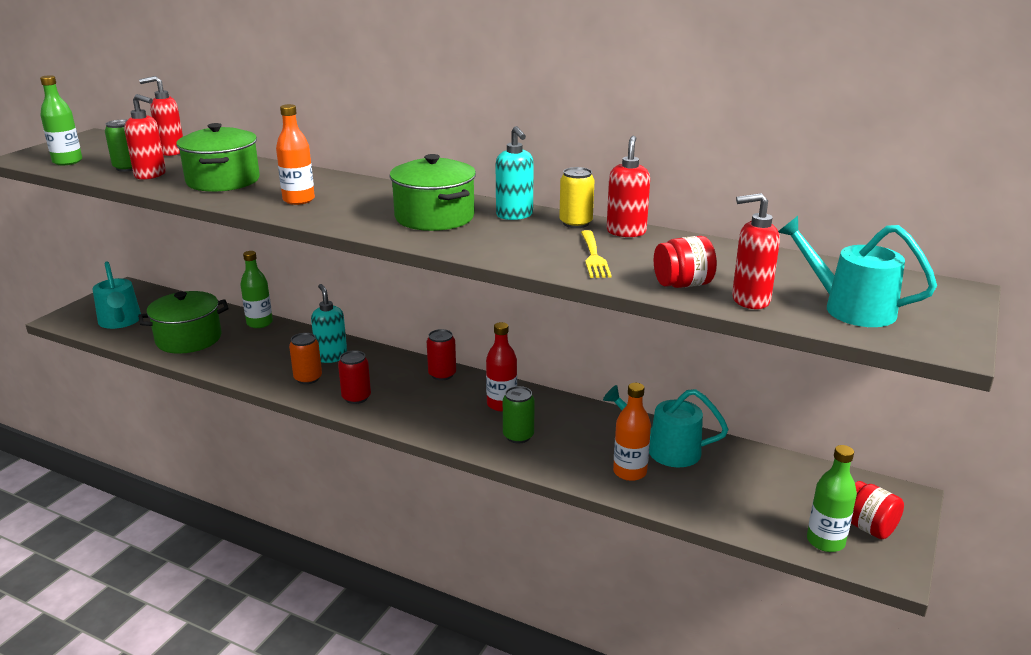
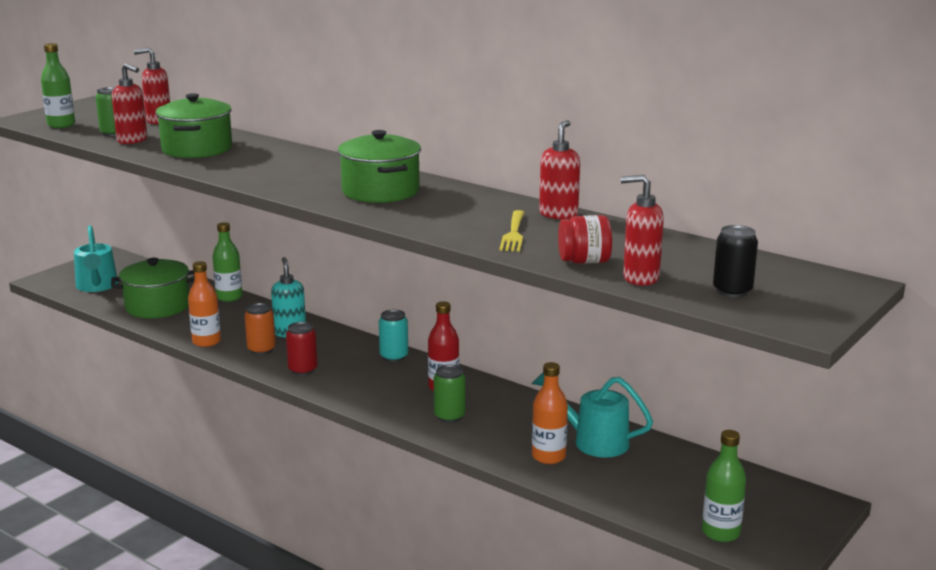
camera: 10 degrees right, 5 degrees down
(298, 200) = (260, 169): orange bottle -> orange bottle (206, 342)
(442, 374) = (394, 356): red can -> turquoise can
(514, 215) = (458, 194): turquoise soap dispenser -> none
(575, 223) = (514, 204): yellow can -> none
(848, 308) = (732, 291): turquoise watering can -> black can
(868, 527) = (771, 525): red jar -> none

